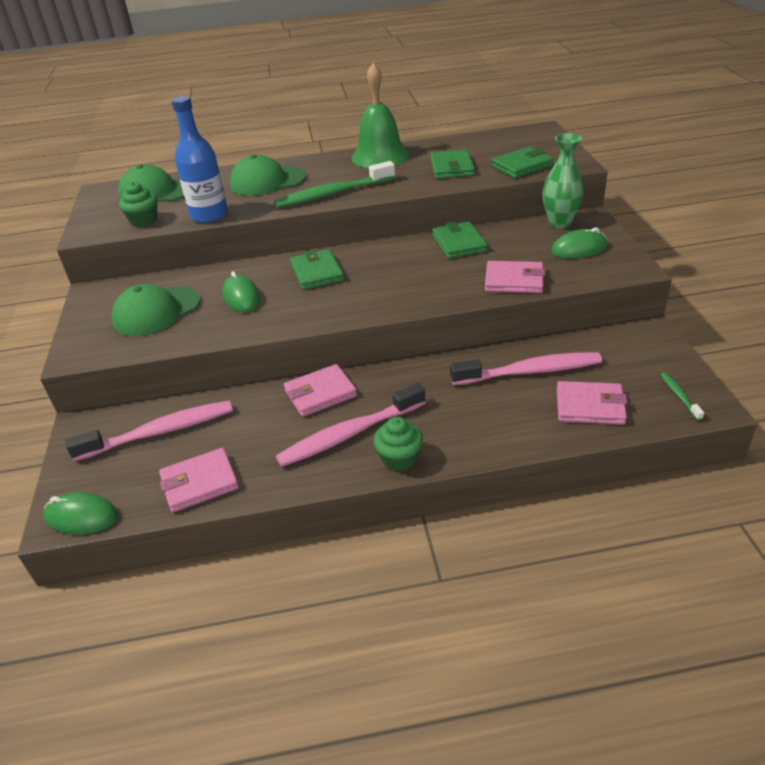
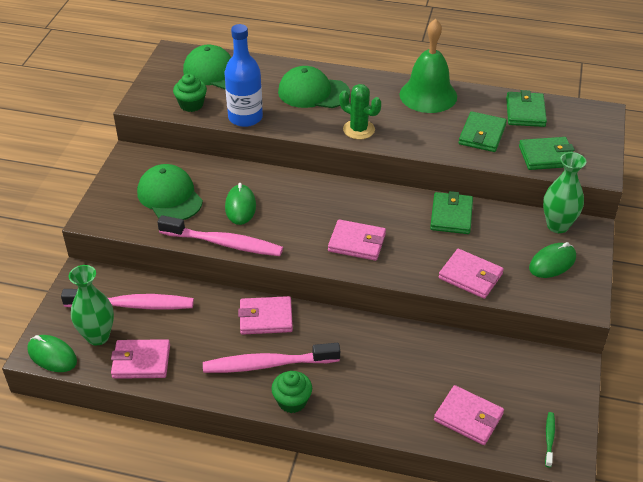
camera: 20 degrees right, 5 degrees up
(132, 476) = (98, 336): none -> green vase
(156, 311) = (169, 196): green cap -> green cap turned 75 degrees clockwise
(317, 273) = (313, 203): green wallet -> green wallet (525, 112)
(332, 194) = (359, 129): green toothbrush -> green cactus
(383, 289) = (357, 243): none -> pink wallet
(530, 371) = (443, 365): pink toothbrush -> pink toothbrush (224, 243)
(579, 249) = (552, 263): green mouse -> green mouse turned 45 degrees counterclockwise

